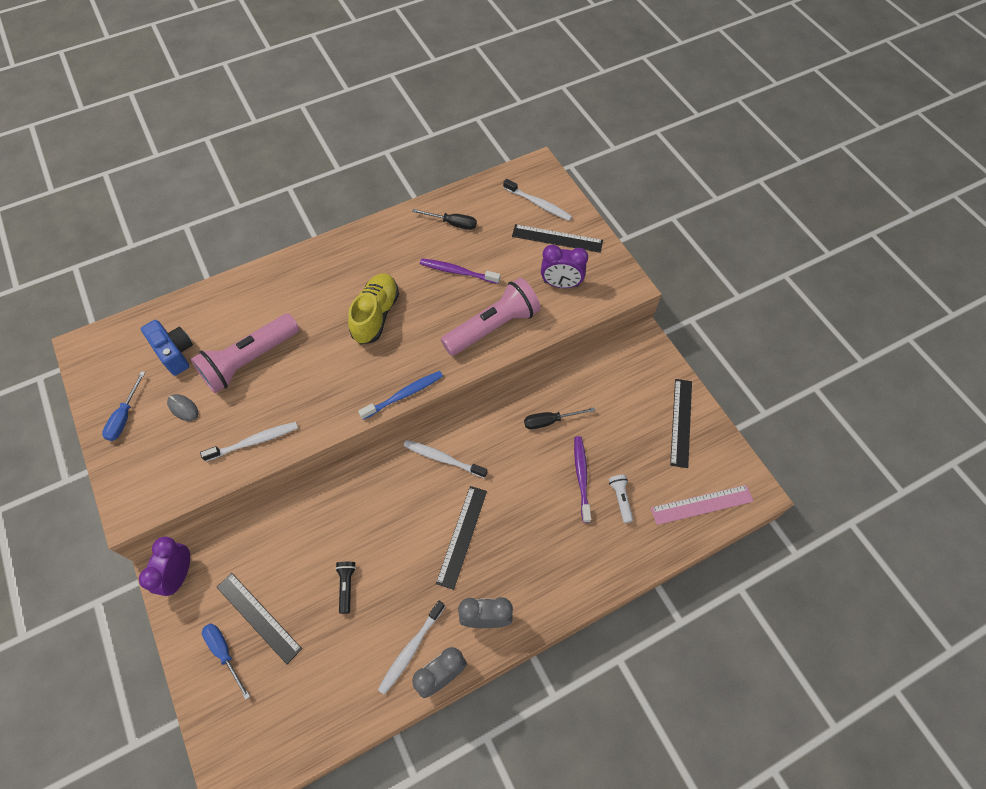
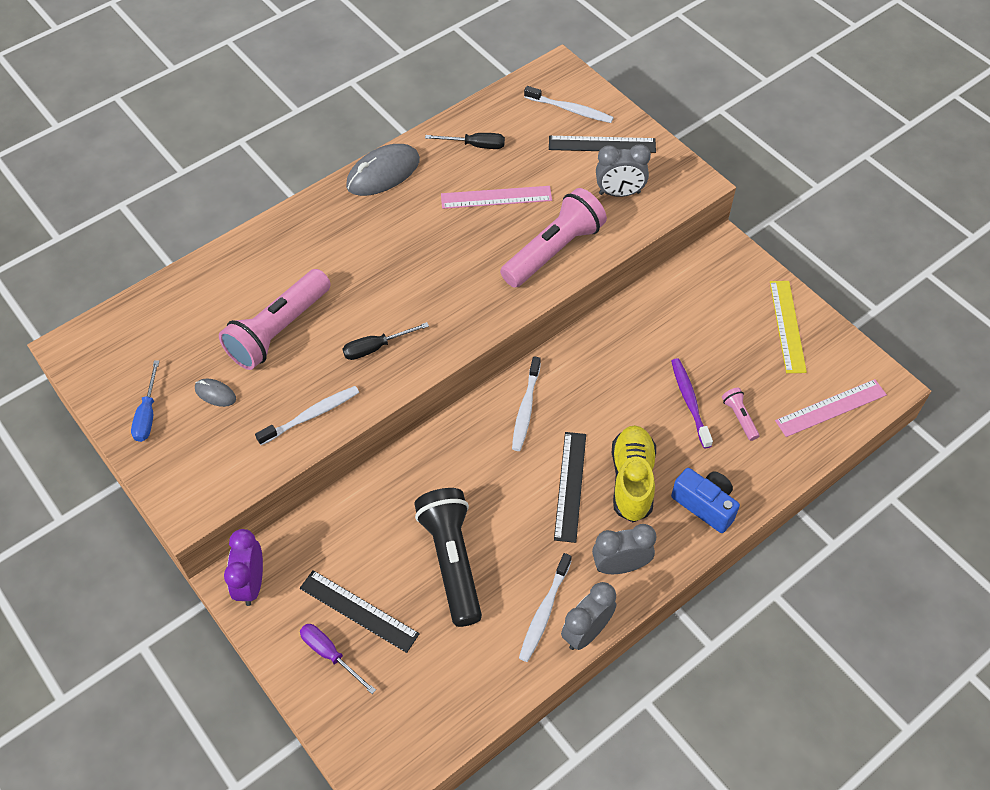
camera: 10 degrees left, 5 degrees down
(175, 353) = (185, 336): blue camera -> blue camera (705, 505)
(224, 653) = (330, 654): blue screwdriver -> purple screwdriver
(346, 586) = (452, 561): black flashlight -> black flashlight, size x2.29
(372, 236) = (383, 173): none -> grey mouse
(376, 315) = (413, 258): yellow shoe -> yellow shoe (632, 480)
(404, 395) = (471, 338): blue toothbrush -> none
(443, 458) = (526, 409): white toothbrush -> white toothbrush turned 90 degrees counterclockwise
(457, 272) = (496, 197): purple toothbrush -> pink ruler
(550, 421) = (639, 348): black screwdriver -> black screwdriver (376, 347)
(561, 284) = (619, 193): purple clock -> grey clock
(620, 499) = (739, 417): white flashlight -> pink flashlight
(681, 422) = (787, 326): black ruler -> yellow ruler

